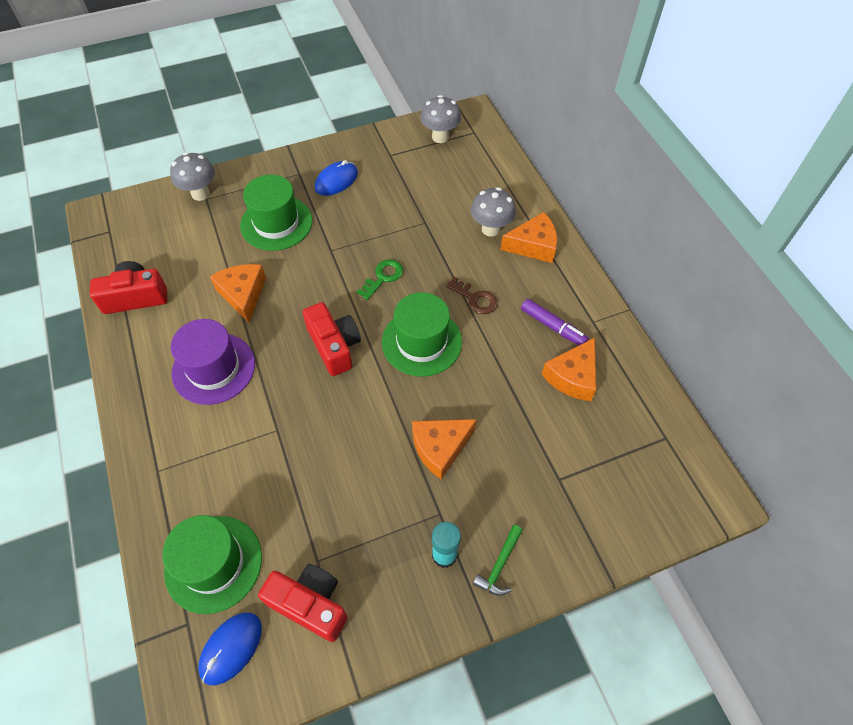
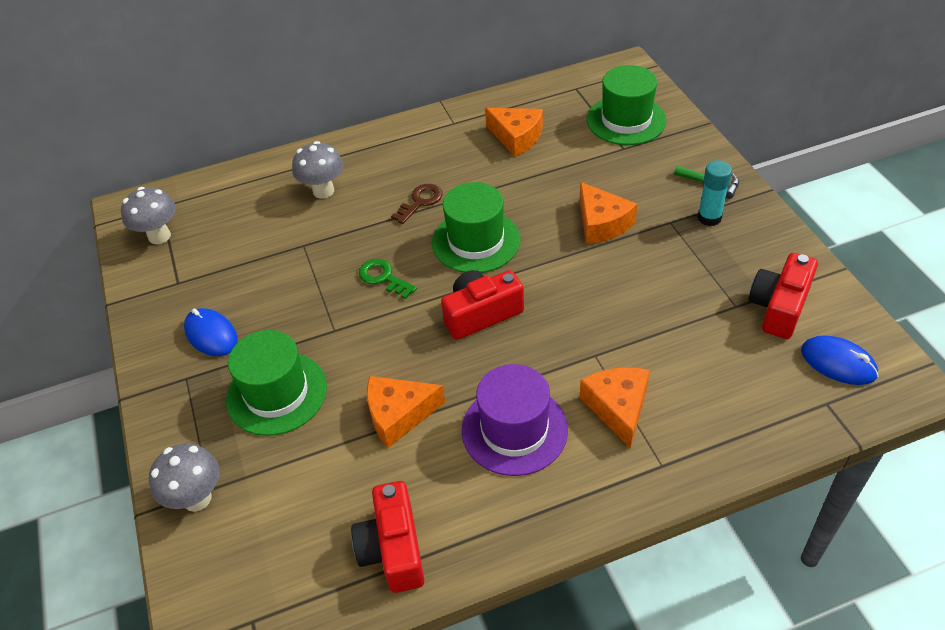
camera: 85 degrees left, 10 degrees down
(213, 563) = (759, 390): green hat -> green hat (626, 120)
(533, 245) = (352, 159): orange cheese -> orange cheese (617, 407)
(552, 326) = (458, 148): purple marker -> none

